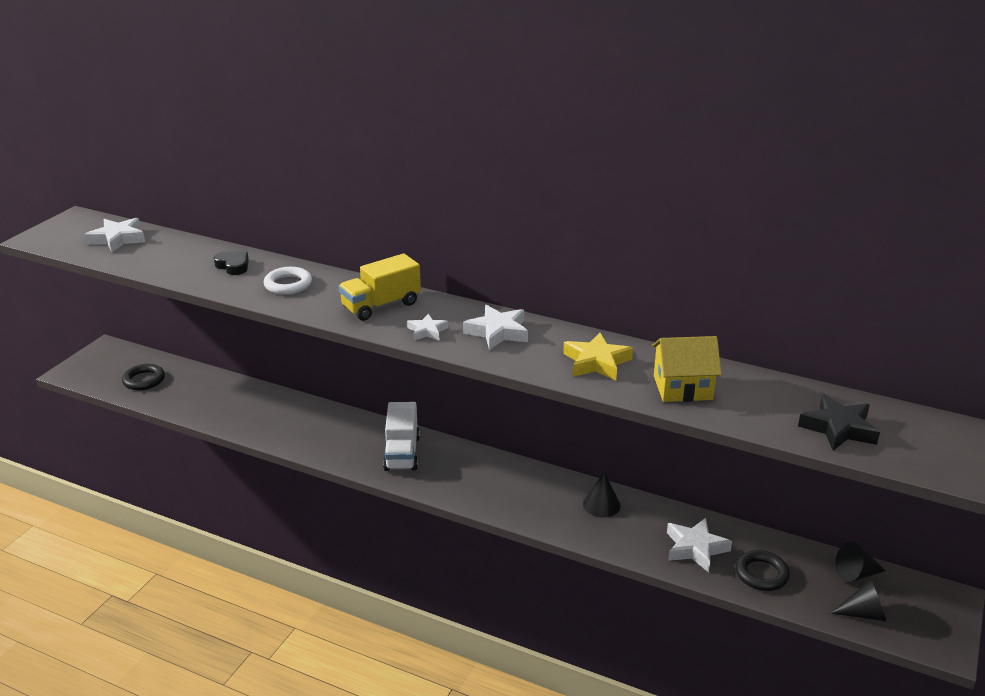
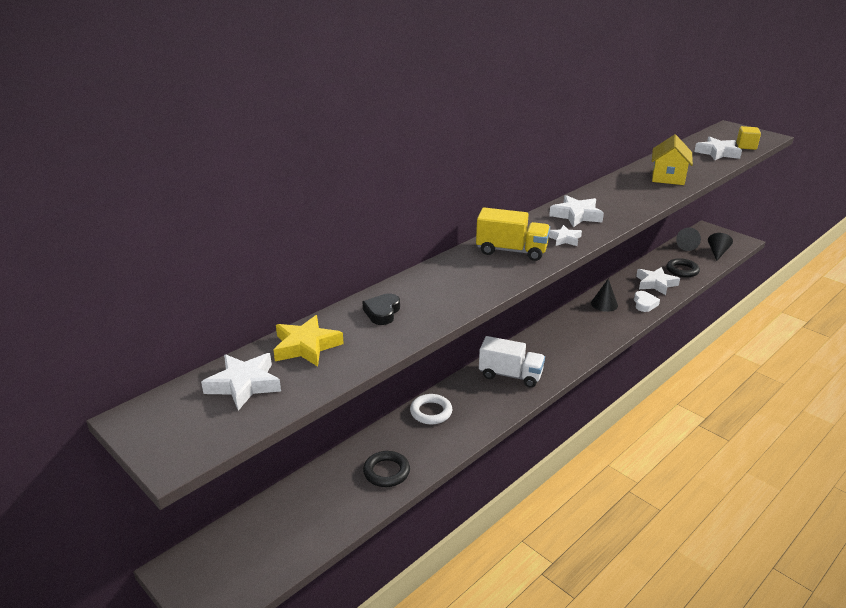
camera: 70 degrees left, 0 degrees up
(144, 380) = (283, 535): black ring -> black ring (386, 472)
(233, 266) = (382, 312): black heart -> black heart turned 45 degrees counterclockwise
(288, 284) = (445, 287): white ring -> white ring (431, 412)
(381, 305) = (511, 251): yellow truck -> yellow truck turned 60 degrees counterclockwise
(596, 362) = (630, 193): yellow star -> yellow star (306, 346)
(627, 541) = (644, 304): none -> white heart
(838, 428) = (717, 153): black star -> white star
(906, 457) = (746, 146): none -> yellow cube

